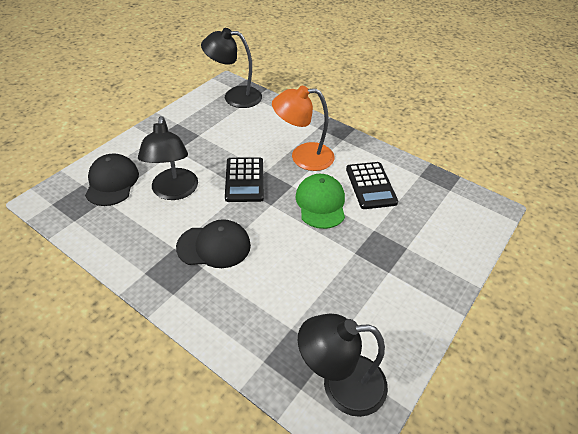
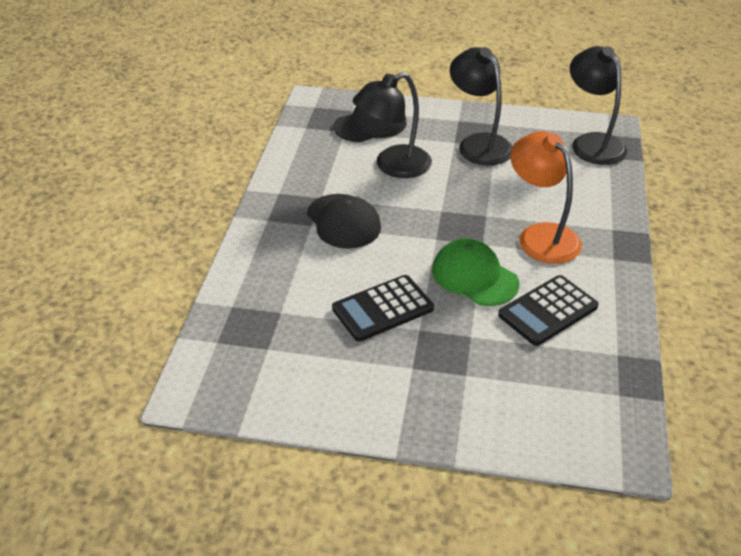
camera: 65 degrees right, 5 degrees down
(244, 180) = (456, 205): black calculator -> black calculator (382, 309)
(321, 203) = (474, 276): green cap -> green cap turned 105 degrees counterclockwise
(340, 385) = (237, 369): black lamp -> black lamp (479, 143)

